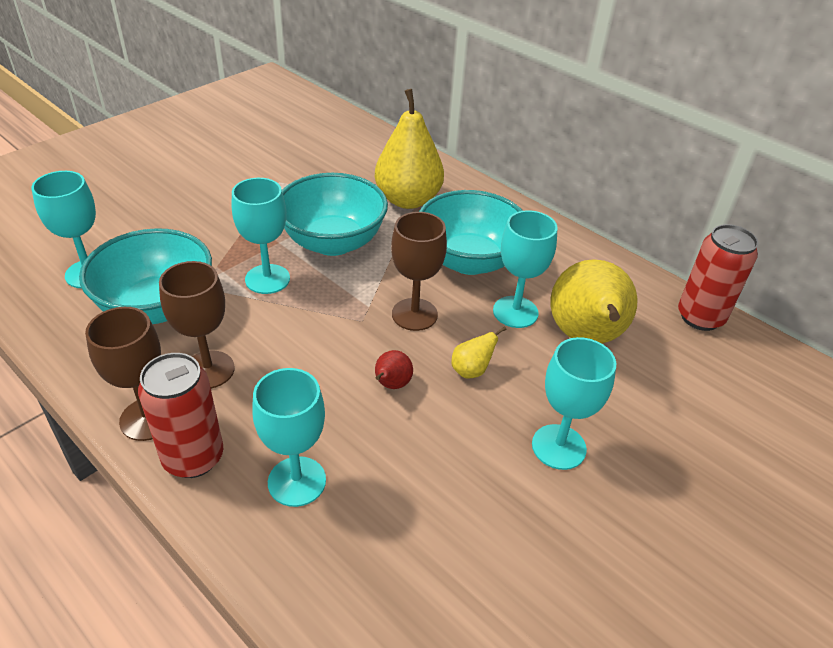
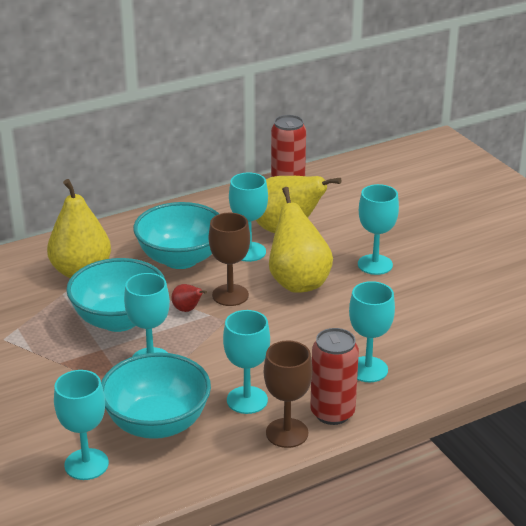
camera: 70 degrees left, 10 degrees down
(208, 370) = (247, 400): brown goblet -> turquoise goblet
(391, 385) = (297, 318): red pear -> red pear (187, 309)
(471, 370) = (298, 282): yellow pear -> yellow pear, size x2.34

